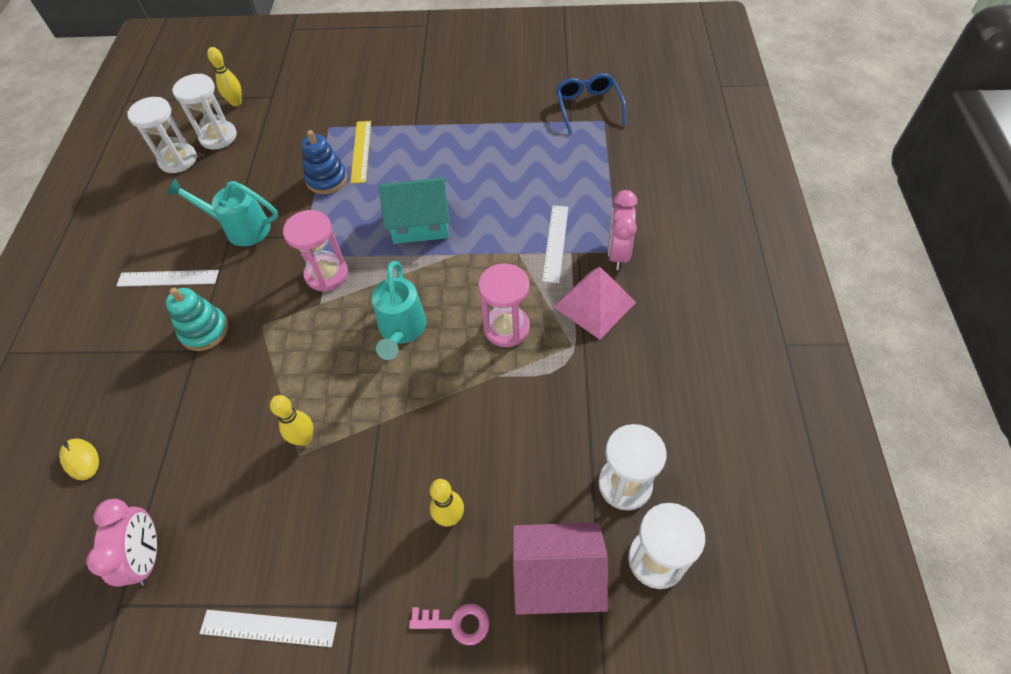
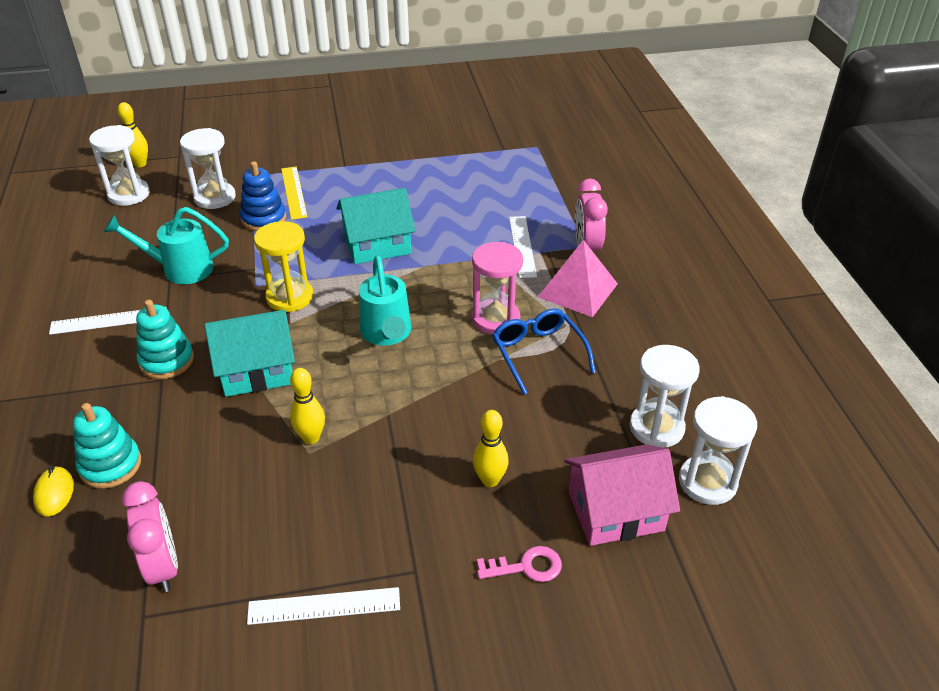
camera: 15 degrees left, 15 degrees down
(81, 460) = (54, 493): yellow mouse -> yellow mouse turned 45 degrees clockwise
(132, 438) = (110, 465): none -> turquoise stacking toy
(178, 160) = (87, 218): white hourglass -> white hourglass (215, 198)
(277, 354) = (257, 370): none -> turquoise house
(326, 274) = (289, 297): pink hourglass -> yellow hourglass
(588, 107) = (518, 137): blue glasses -> blue glasses (538, 354)

